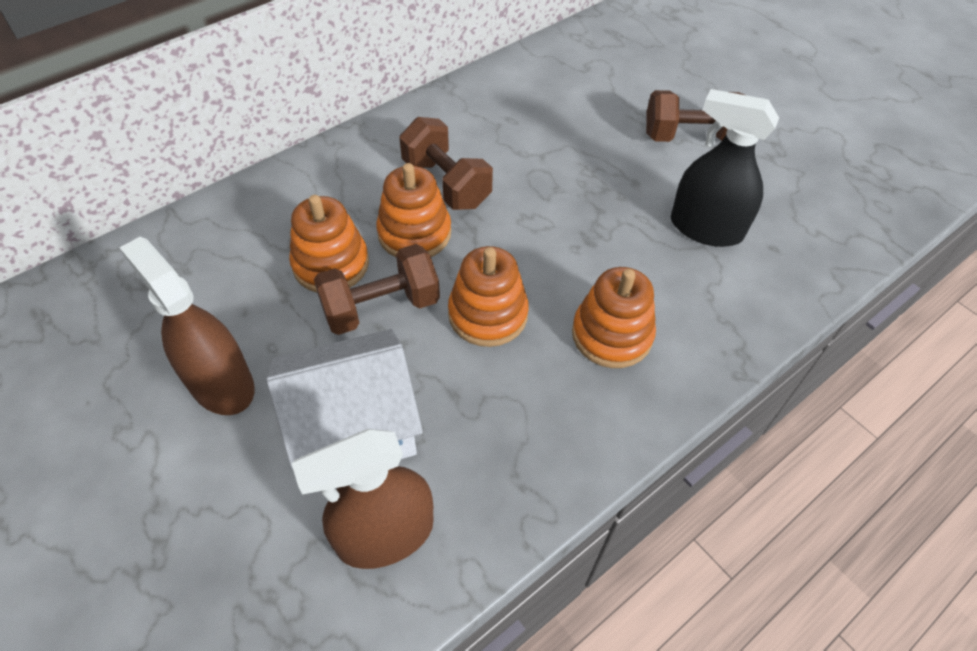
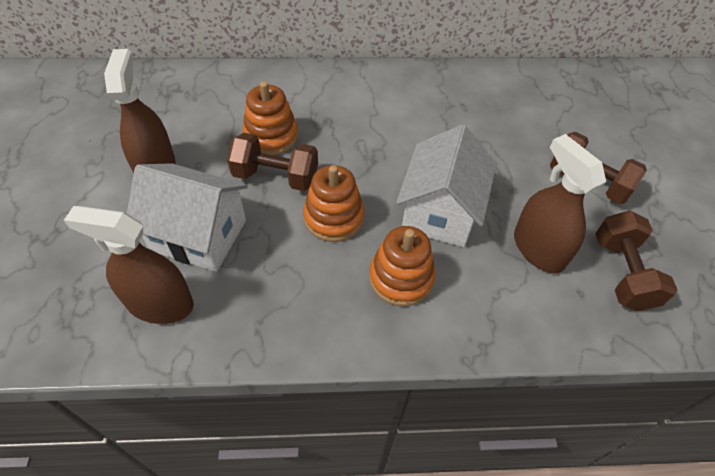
camera: 35 degrees right, 0 degrees up
(414, 233) = (335, 144): orange stacking toy -> none
(446, 183) = (383, 125): brown dumbbell -> brown dumbbell (622, 273)
(587, 244) = (440, 212): none -> white house
(706, 228) = (538, 249): black spray bottle -> brown spray bottle

